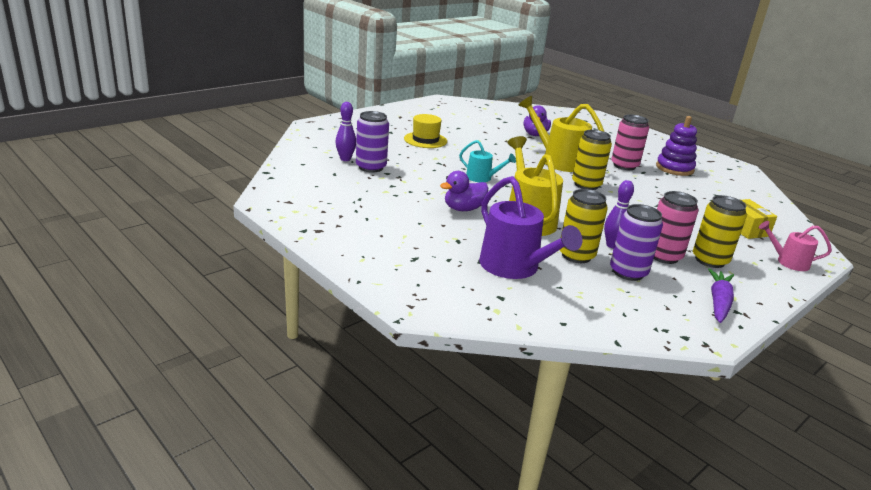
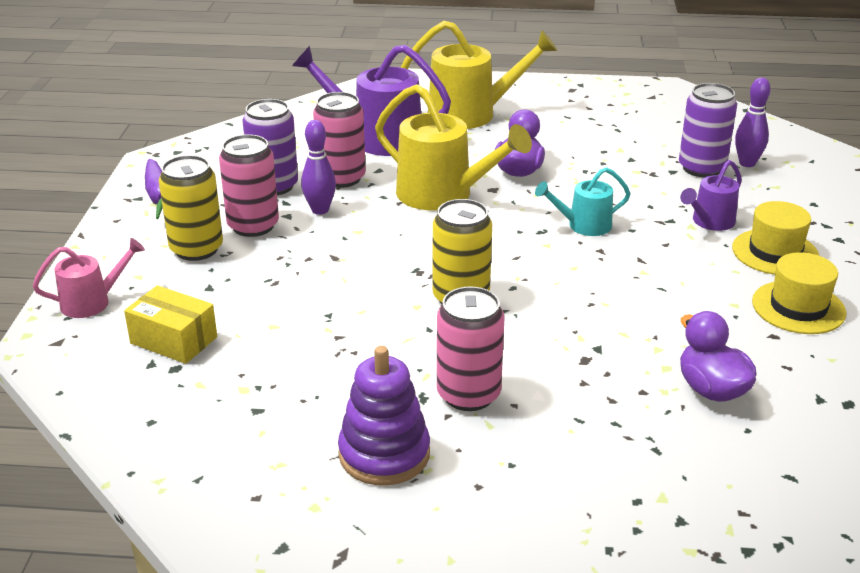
camera: 140 degrees right, 5 degrees up
(424, 155) = (709, 222): none -> purple watering can
(458, 131) = (798, 307): none -> yellow hat
(558, 161) = (567, 331): yellow watering can -> yellow watering can (472, 114)
(576, 255) = (341, 178): yellow can -> pink can

